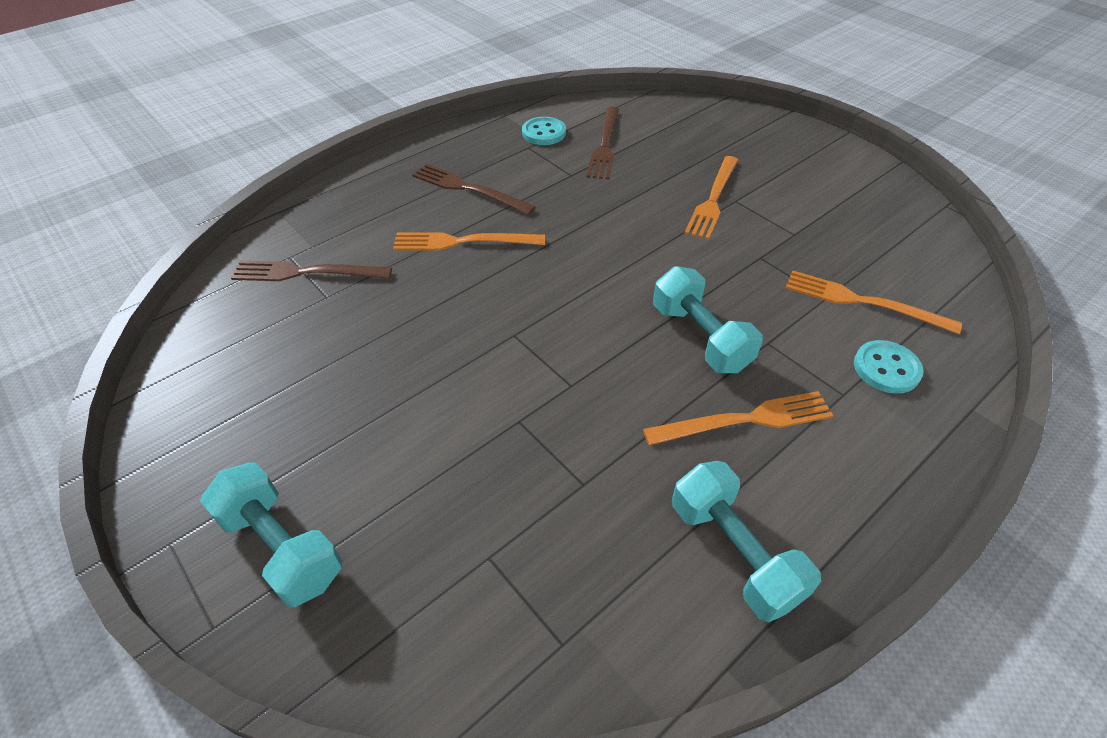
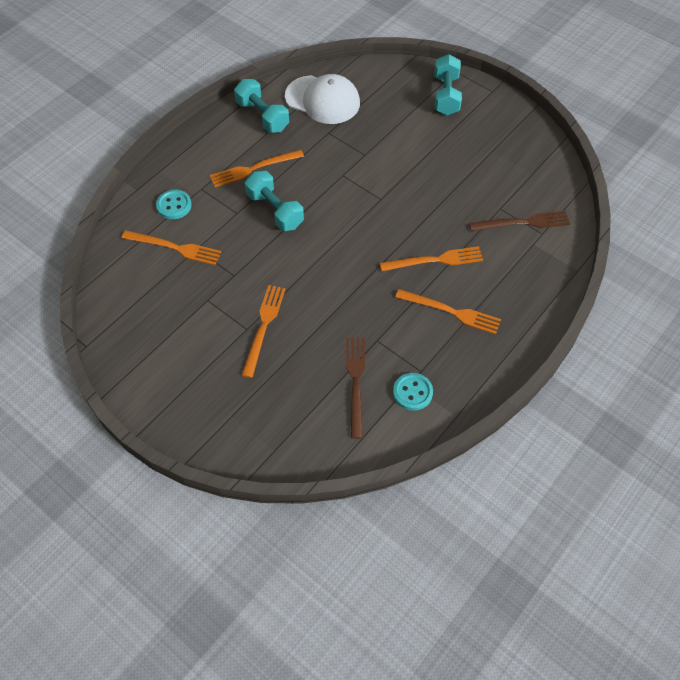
camera: 170 degrees right, 10 degrees up
(281, 547) = (446, 95): turquoise dumbbell -> turquoise dumbbell turned 60 degrees clockwise
(468, 189) = (451, 312): brown fork -> orange fork
(582, 581) = (322, 100): none -> white cap

